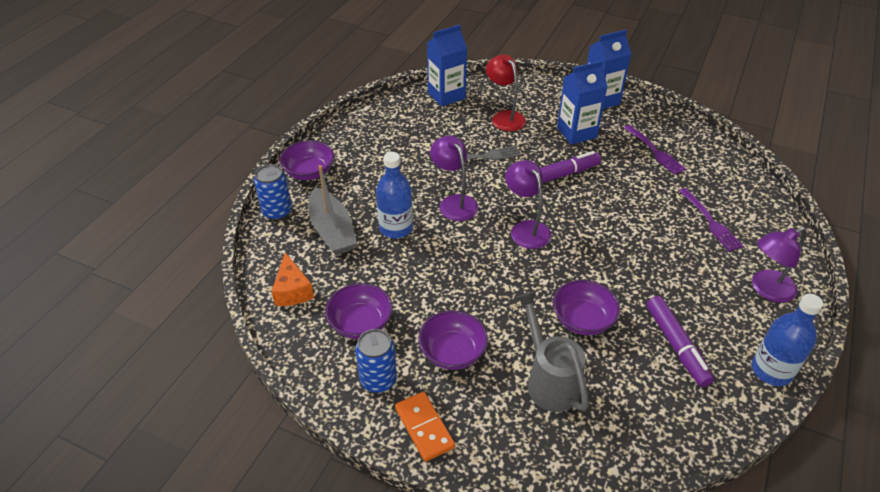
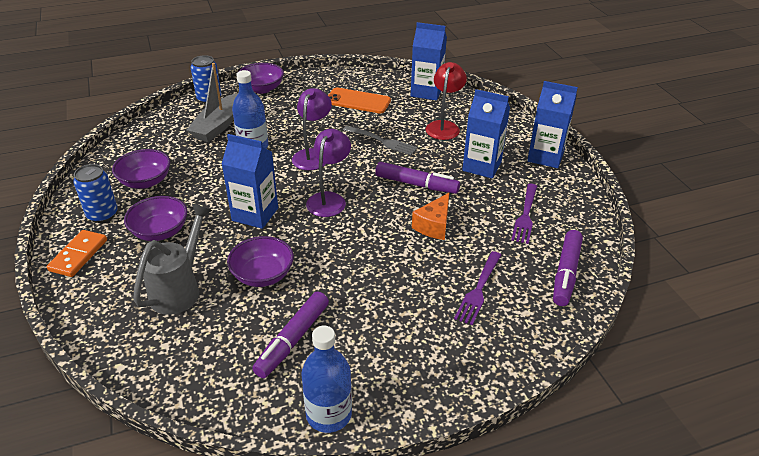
camera: 45 degrees right, 5 degrees down
(292, 290) = (146, 142): orange cheese -> orange cheese (434, 225)
(409, 135) = (358, 101): none -> orange phone
(496, 280) = (255, 214): none -> blue carton
(731, 174) = (566, 273): none -> purple marker
(766, 290) = (433, 366): purple lamp -> none

